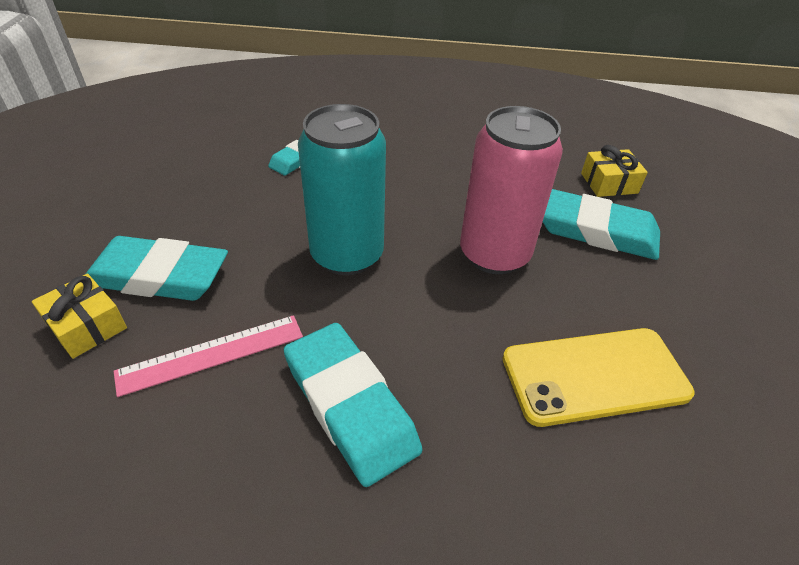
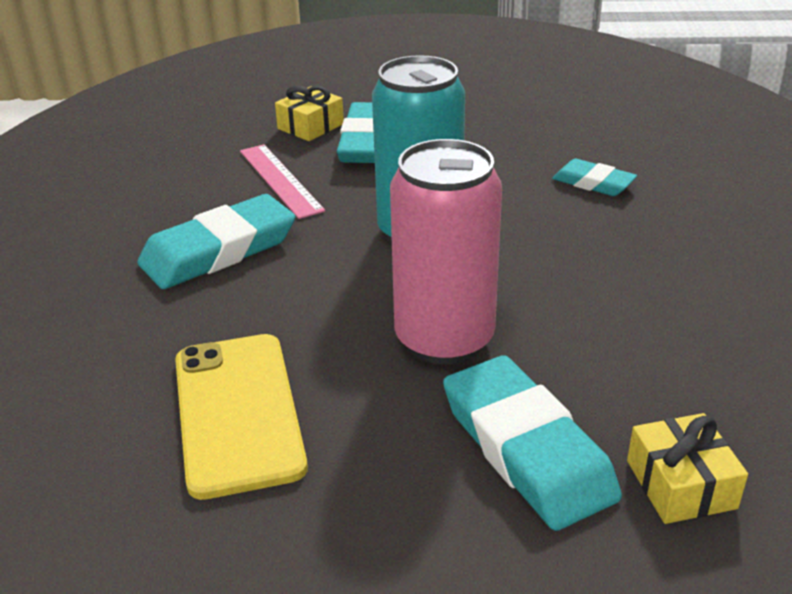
camera: 90 degrees right, 10 degrees down
(597, 231) = (526, 449): turquoise eraser -> turquoise eraser turned 45 degrees counterclockwise

